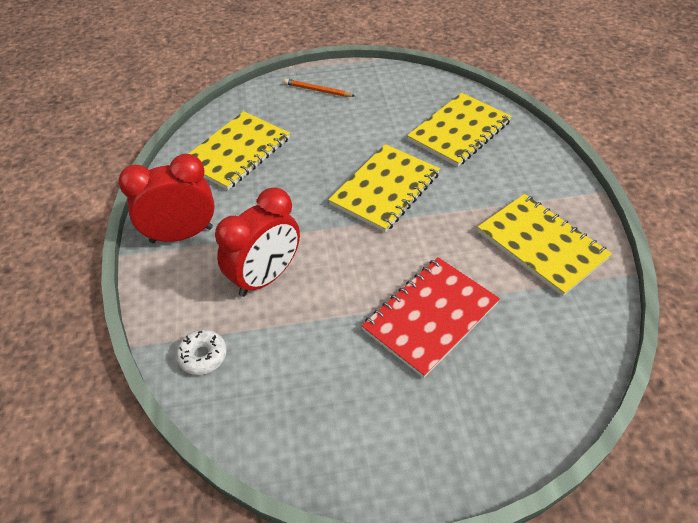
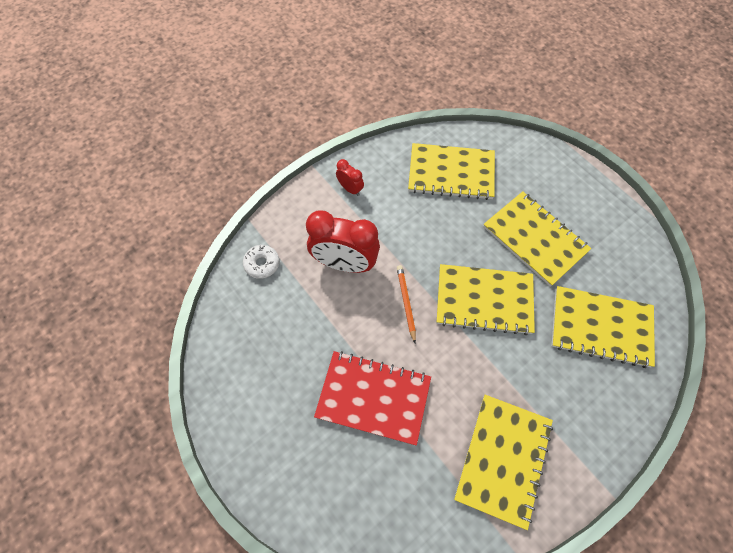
camera: 60 degrees right, 15 degrees up
(181, 234) = (350, 189): red clock -> red clock, size x0.48
(317, 90) = (565, 187): orange pencil -> orange pencil (406, 302)
(351, 131) = (534, 239): none -> yellow notebook

